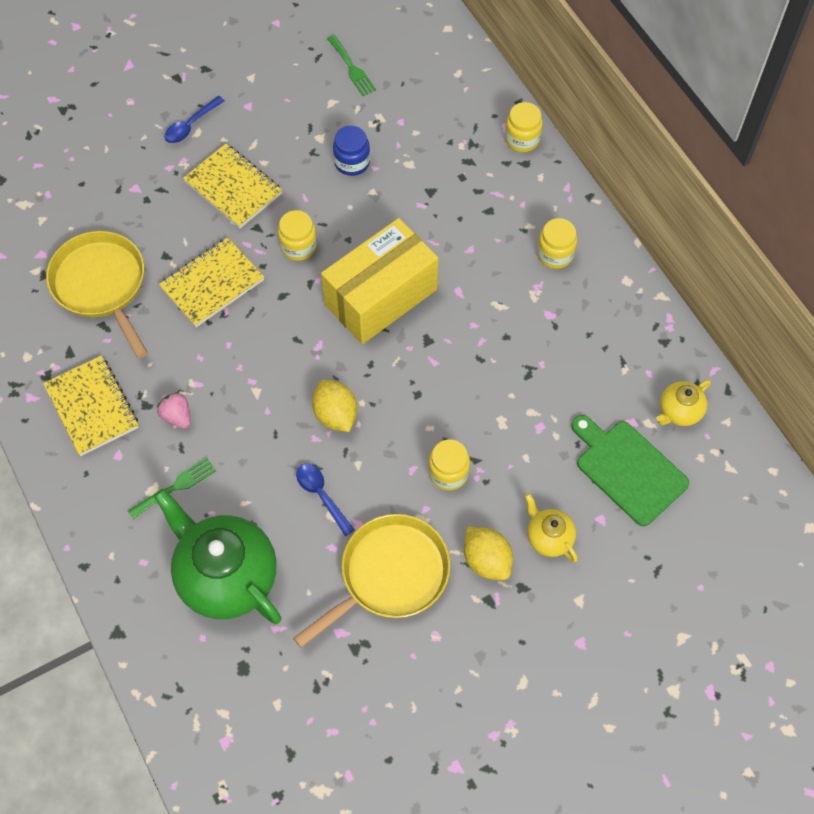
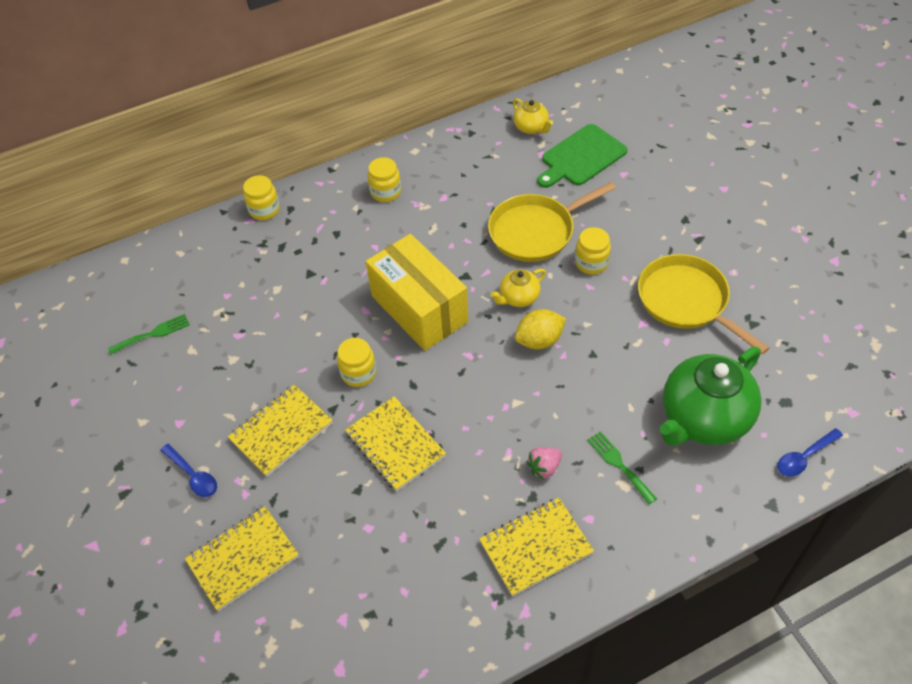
camera: 85 degrees left, 10 degrees down
(101, 285) = (389, 550): yellow pan -> yellow pan (536, 231)
(104, 174) = (243, 559): none -> yellow notebook
(321, 495) = (619, 349): blue spoon -> blue spoon (804, 457)
(352, 162) = (267, 332): blue jar -> none
(486, 560) = (665, 240): yellow lemon -> none
(548, 537) = (641, 203): yellow teapot -> yellow teapot (518, 298)

